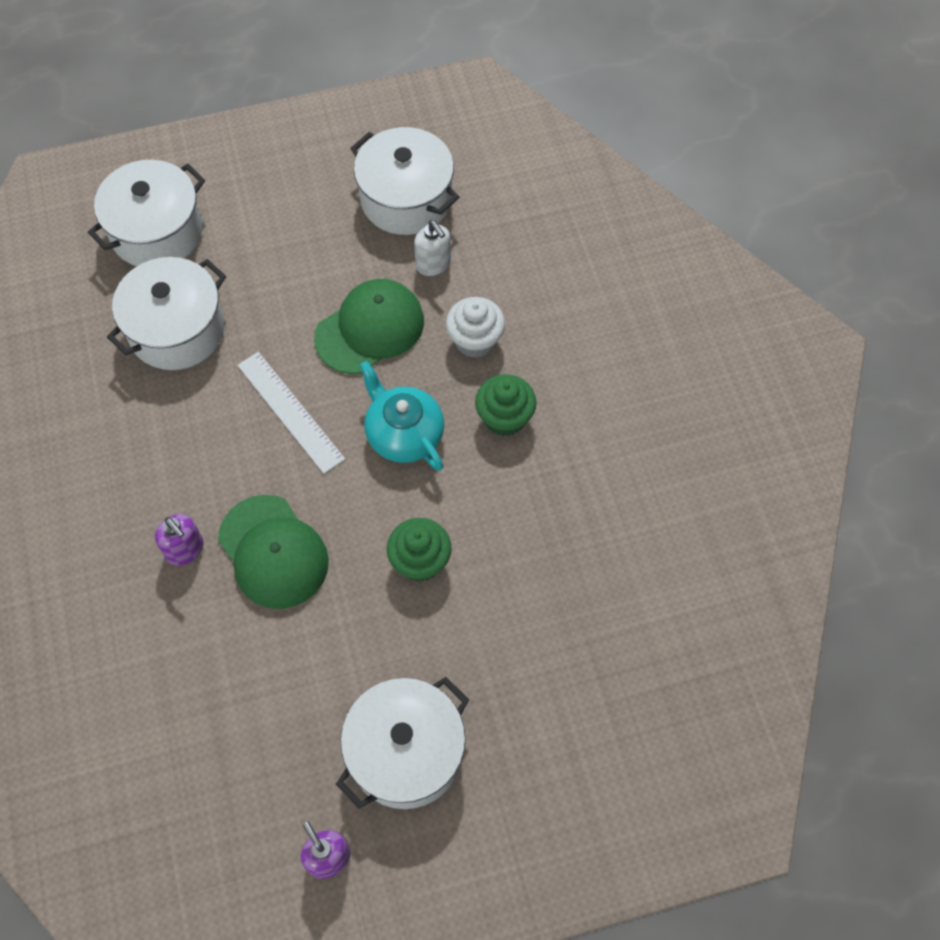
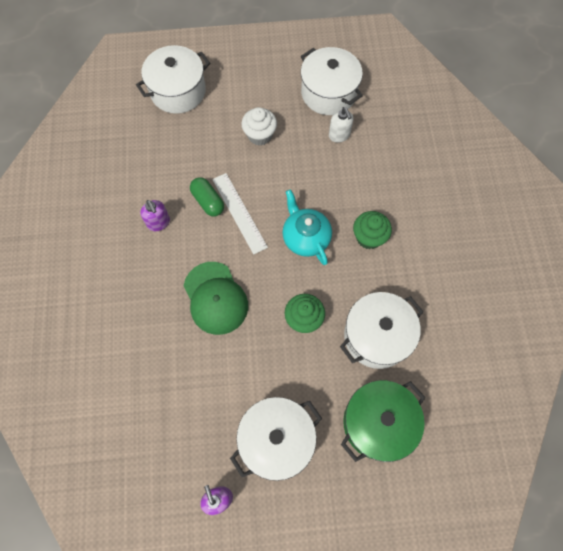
camera: 10 degrees right, 5 degrees up
(177, 330) = (180, 152): white pot -> white pot (376, 336)
(185, 550) = (163, 288): purple soap dispenser -> purple soap dispenser (158, 223)
(236, 402) = (208, 201): none -> green capsule
(370, 329) = (295, 169): green cap -> none
(475, 340) = (357, 186): white cupcake -> white cupcake (260, 135)
(560, 699) = (377, 423): none -> green pot

